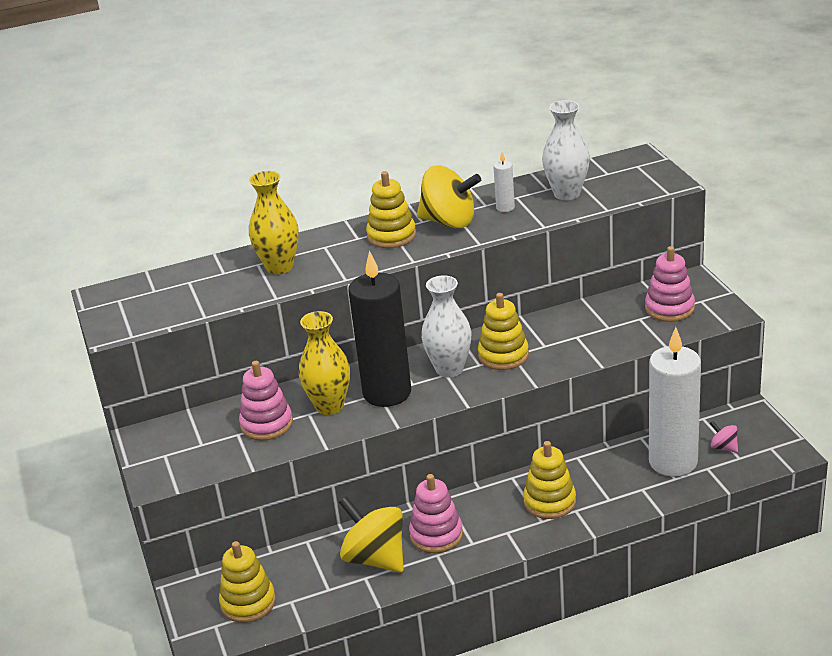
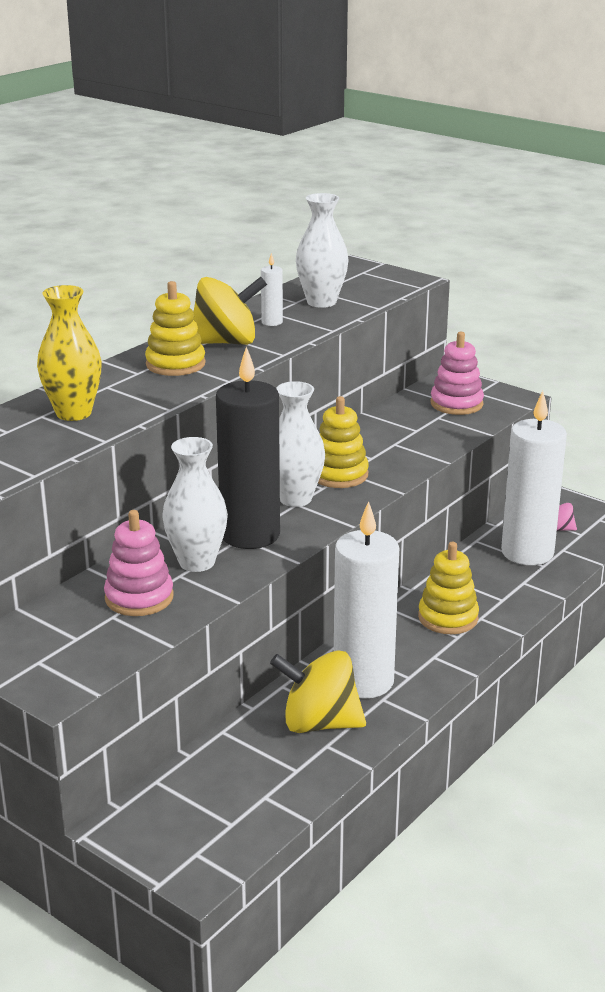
camera: 35 degrees left, 5 degrees down
(248, 603) = (214, 815): yellow stacking toy -> none
(329, 406) = (197, 562): yellow vase -> white vase
(436, 535) = (363, 681): pink stacking toy -> white candle

